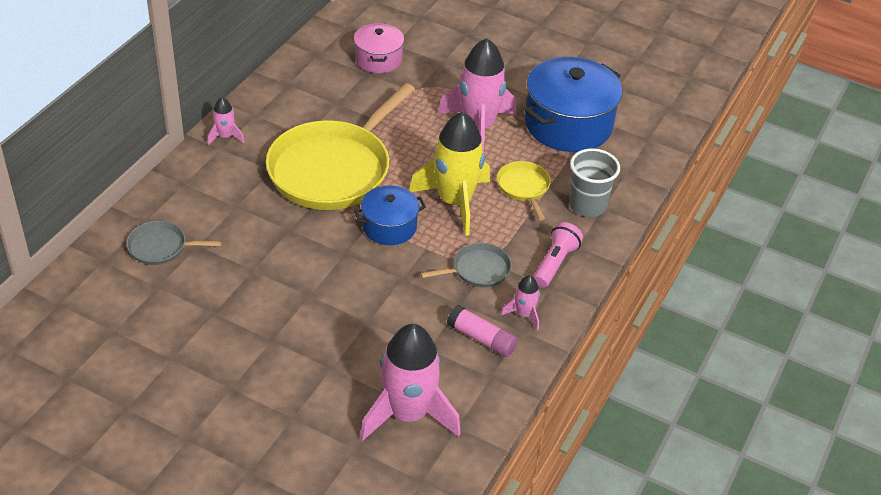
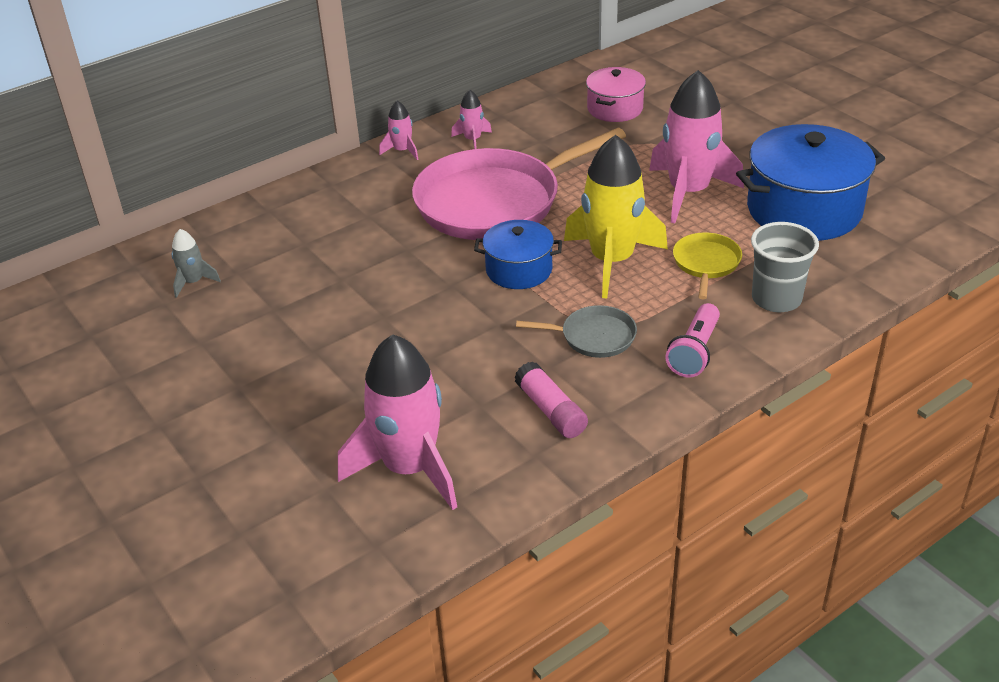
camera: 30 degrees right, 5 degrees down
(125, 305) = (193, 282): none -> grey rocket
(160, 247) = (266, 237): grey pan -> none
(333, 169) = (494, 202): yellow pan -> pink pan
(523, 314) = (620, 397): pink rocket -> pink rocket (472, 140)
(555, 263) = (694, 352): pink flashlight -> pink flashlight turned 150 degrees clockwise

